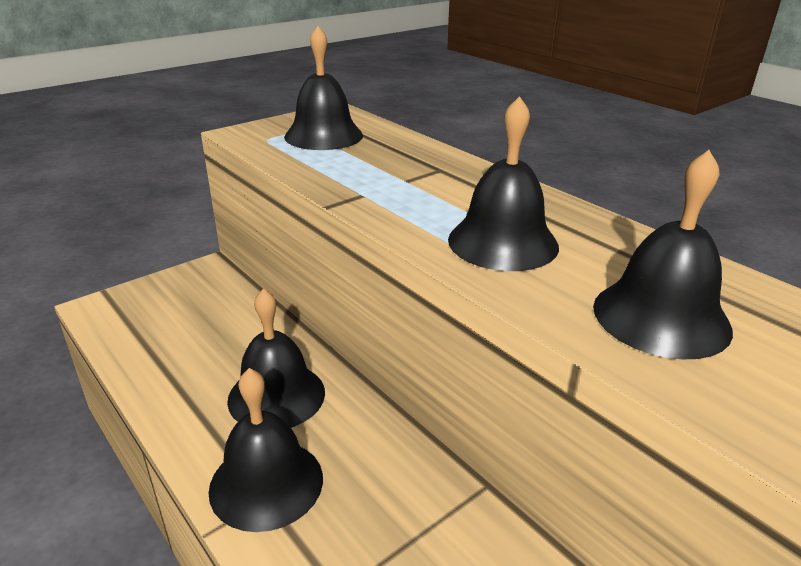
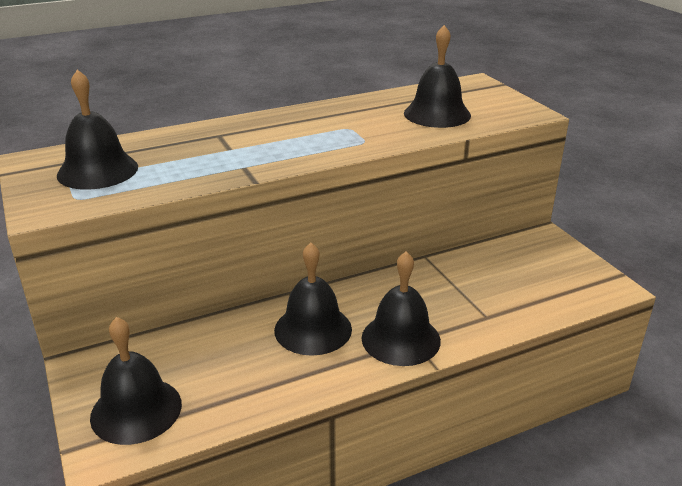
camera: 75 degrees left, 0 degrees up
(503, 242) = (345, 134): black bell -> black bell (136, 410)

